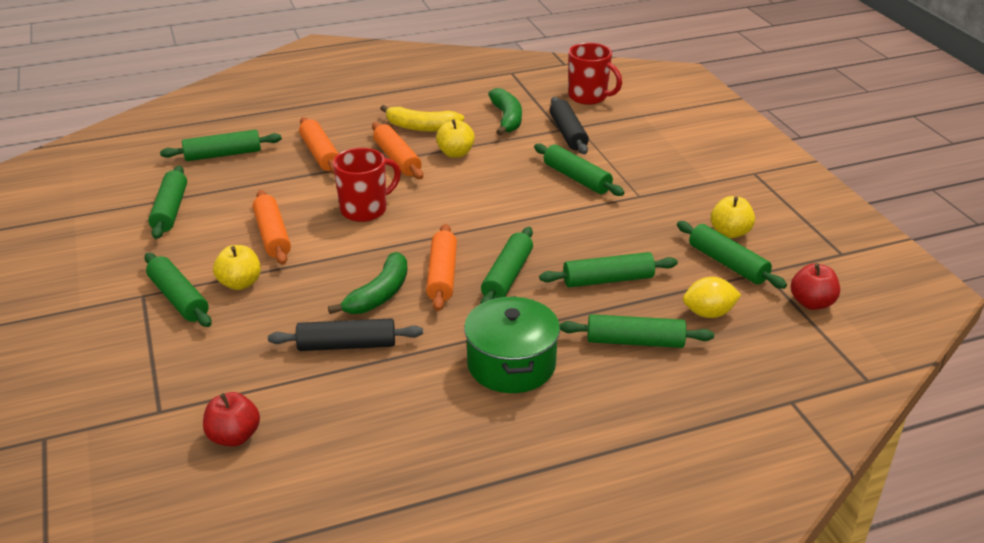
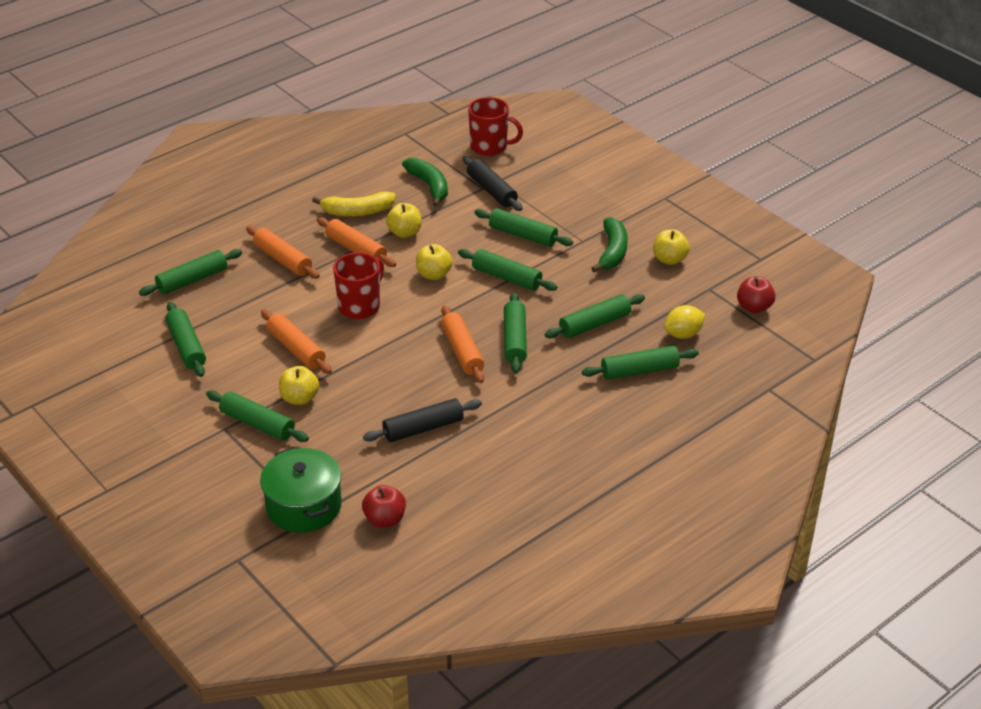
camera: 20 degrees left, 5 degrees up
(379, 294) = (422, 380): green banana -> green banana (612, 252)
(460, 196) = (434, 274): none -> yellow apple
(511, 364) = (558, 411): green pot -> green pot (304, 506)
(727, 263) = (679, 288): green rolling pin -> green rolling pin (506, 277)

